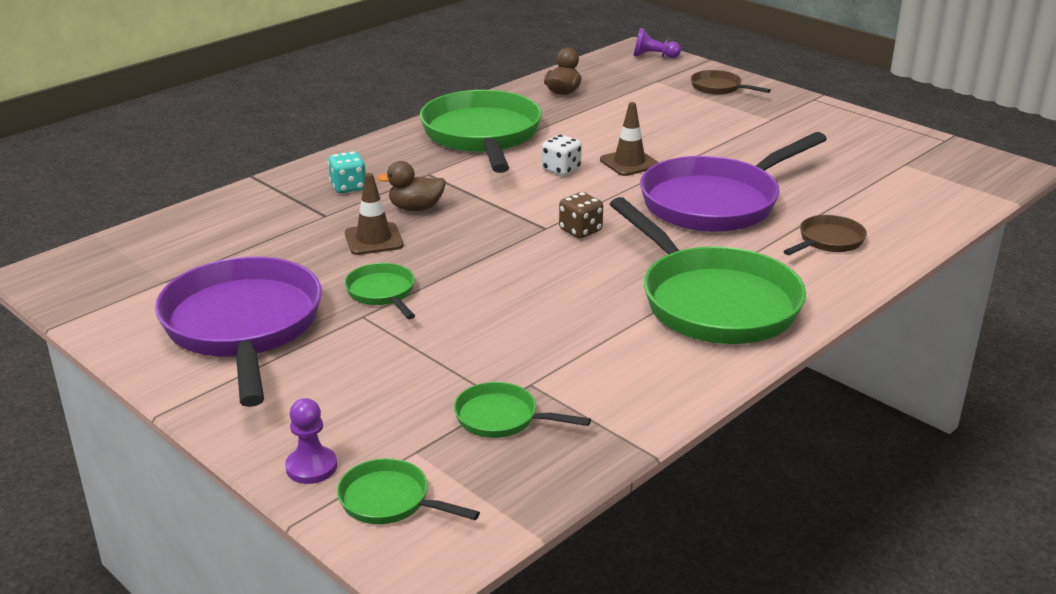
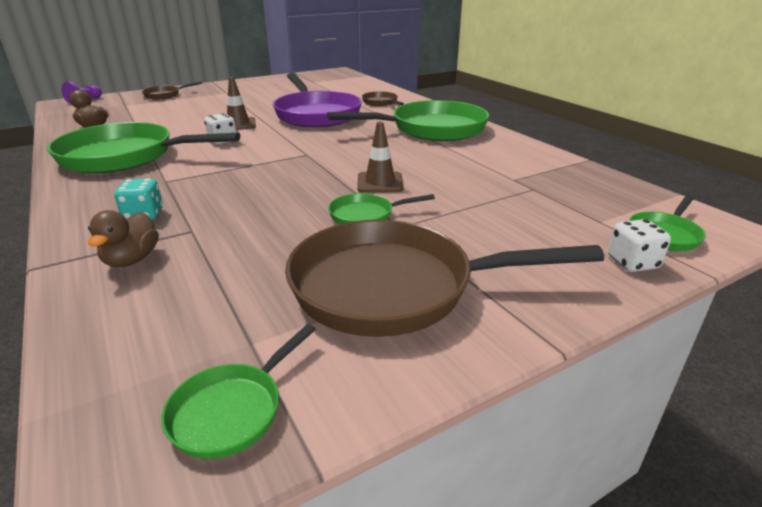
camera: 75 degrees left, 0 degrees up
(243, 327) = (394, 287): purple pan -> brown pan
(311, 467) = (632, 263): purple pawn -> white dice
(374, 239) = (266, 212): brown traffic cone -> brown traffic cone (380, 183)
(416, 208) = (225, 191): brown duck -> brown duck (131, 260)
(502, 418) = (555, 191): green pan -> green pan (232, 410)
(580, 231) = (320, 146): brown dice -> none

